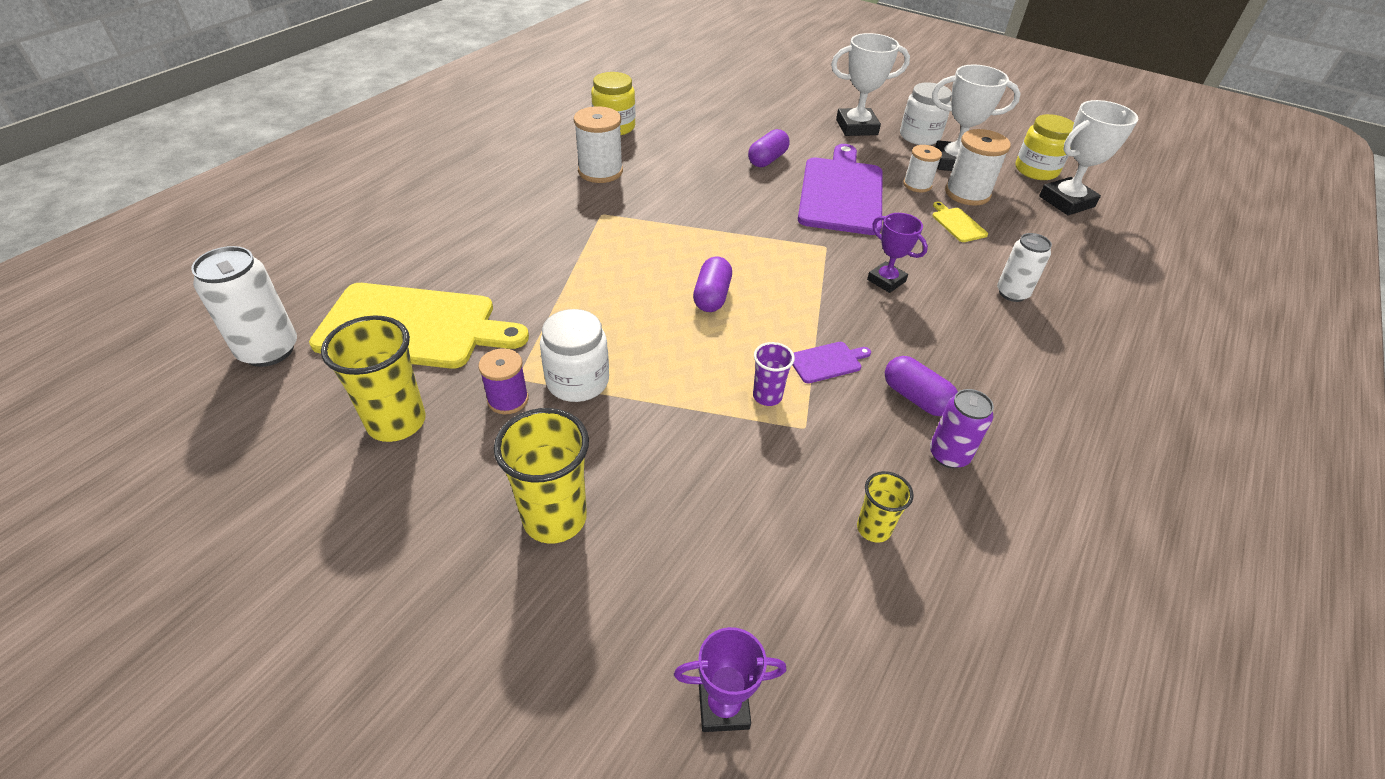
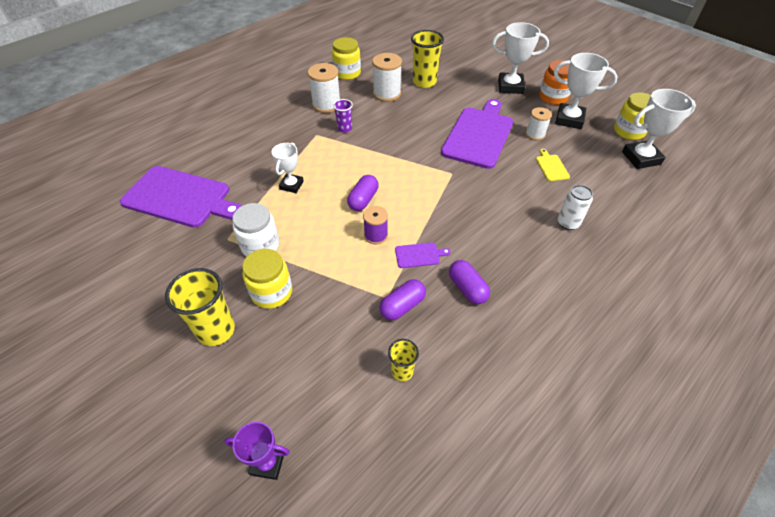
camera: 15 degrees right, 5 degrees up
(269, 350) = (99, 202): white can -> none
(396, 422) = (151, 256): yellow cup -> yellow cup (424, 82)
(413, 327) = (180, 197): yellow cutting board -> purple cutting board
(508, 399) = (216, 251): purple spool -> purple spool (376, 235)
(592, 288) = (291, 185): none -> white trophy
(624, 447) = (272, 292): none -> yellow jar
(767, 159) = (438, 106): purple capsule -> purple capsule (402, 306)
(767, 396) = (371, 273): purple cup -> purple cup (344, 128)
(886, 280) = (483, 203): purple trophy -> none
(919, 136) = (553, 97): white jar -> orange jar
(949, 455) = (472, 331): purple can -> none
(967, 193) = (569, 144): white spool -> white spool (387, 94)

